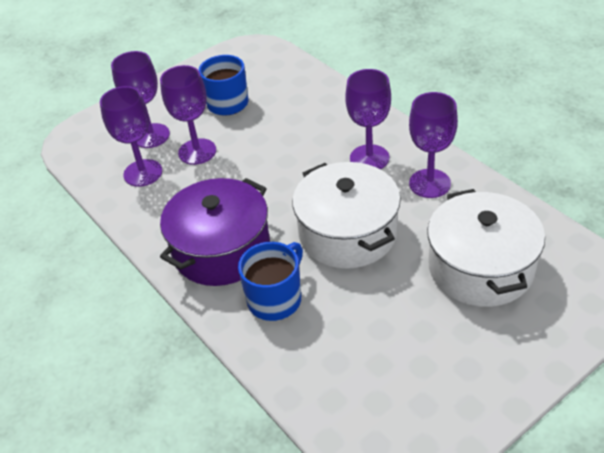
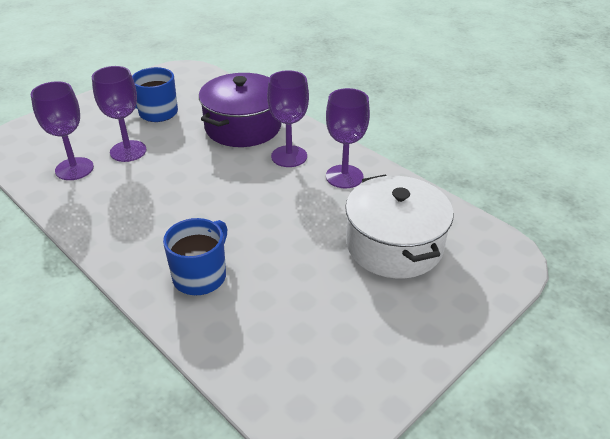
camera: 10 degrees left, 5 degrees down
(151, 136) = (84, 138): purple goblet -> none
(221, 250) = (148, 233): purple pot -> purple pot (243, 127)
(347, 233) = (270, 218): white pot -> none

